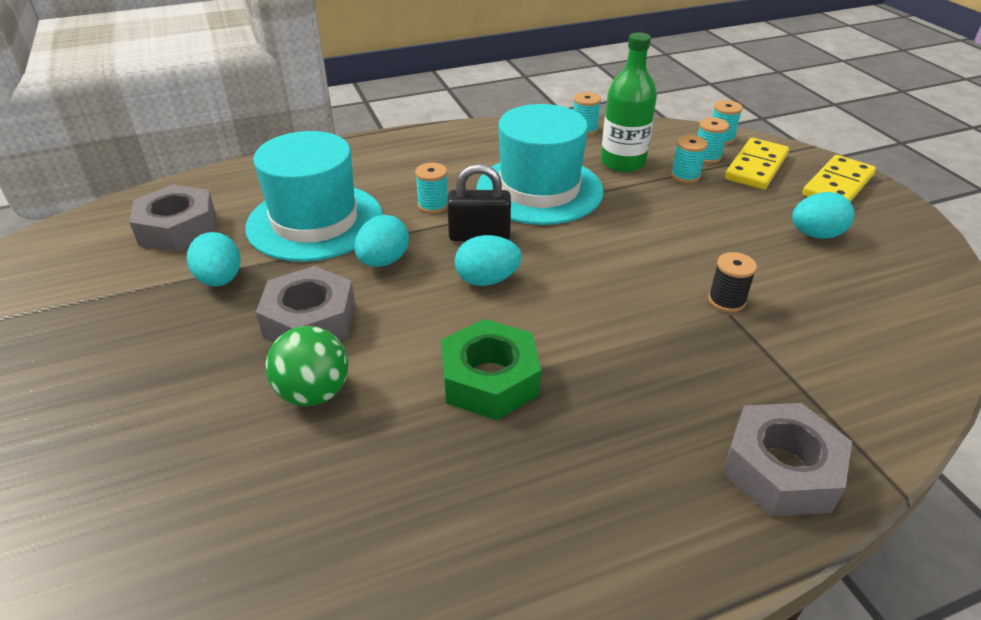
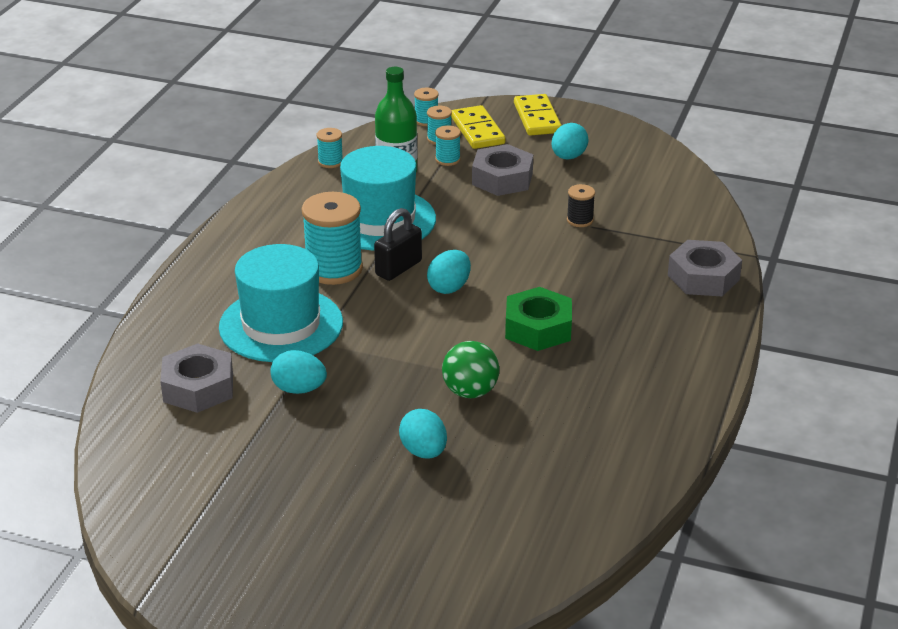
camera: 50 degrees left, 5 degrees down
(310, 320) = (398, 369): grey nut -> grey nut (502, 179)
(383, 261) = (373, 316): turquoise egg -> turquoise egg (424, 452)
(433, 205) = (334, 269): turquoise spool -> turquoise spool, size x2.05

